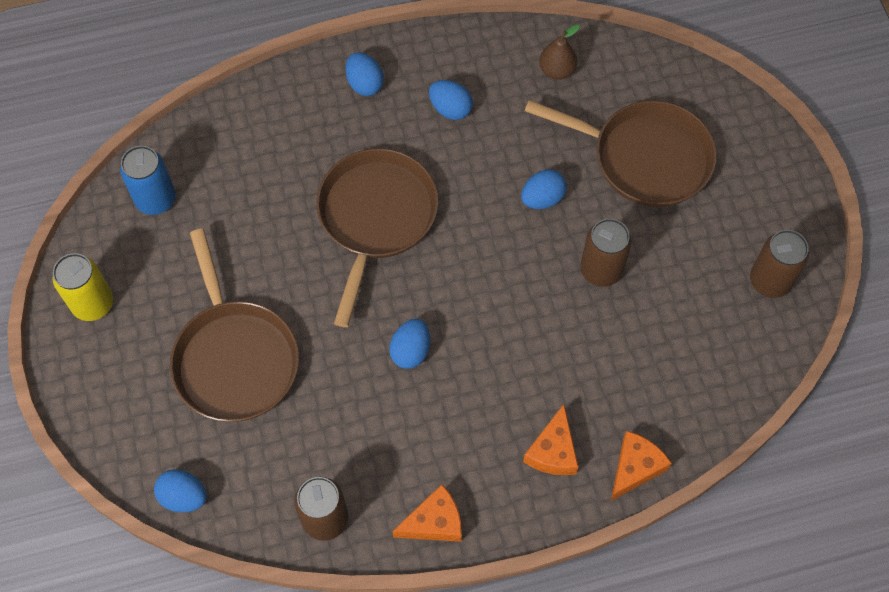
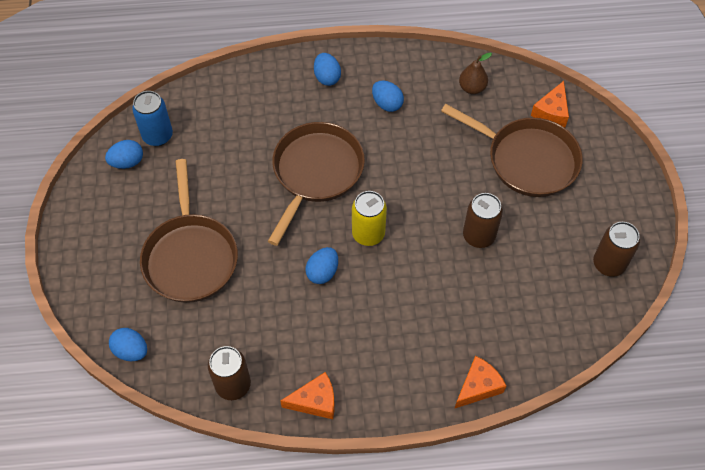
camera: 10 degrees right, 5 degrees down
(93, 304) = (96, 202): yellow can -> yellow can (368, 234)
(542, 199) = (444, 177): blue egg -> blue egg (127, 162)
(553, 451) = (416, 363): orange cheese -> orange cheese (551, 112)

